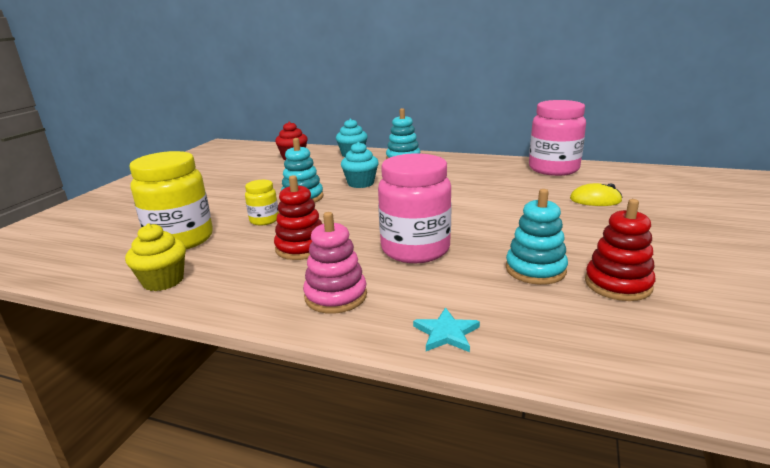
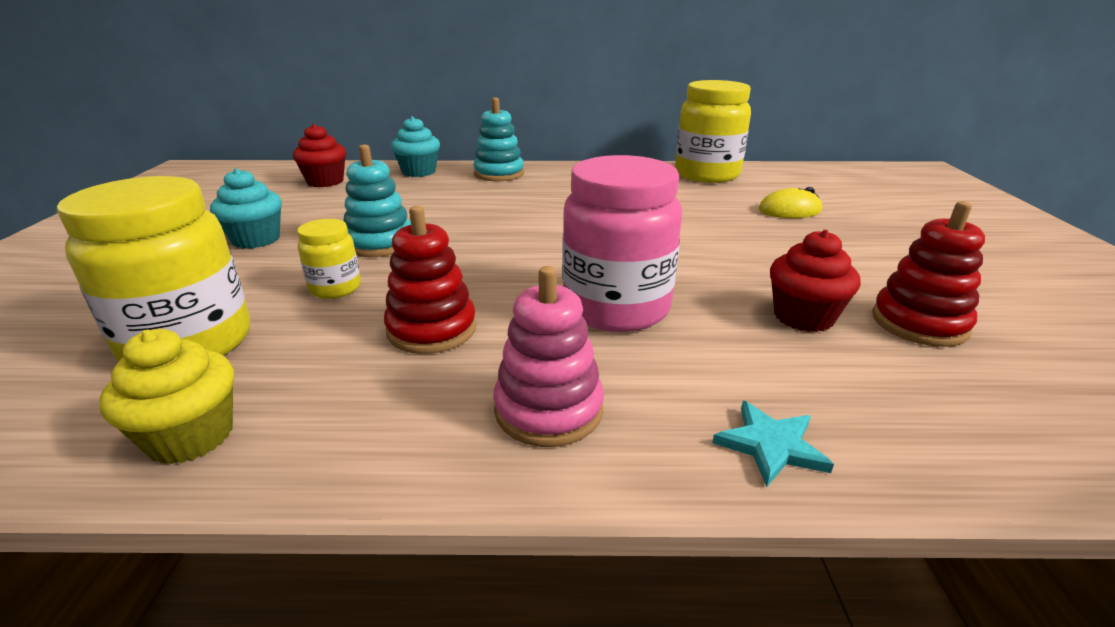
camera: 20 degrees left, 5 degrees up
(361, 183) = (460, 213): turquoise cupcake -> turquoise cupcake (256, 239)
(535, 269) = (803, 317): turquoise stacking toy -> red cupcake
(553, 169) = (706, 175): pink jar -> yellow jar

